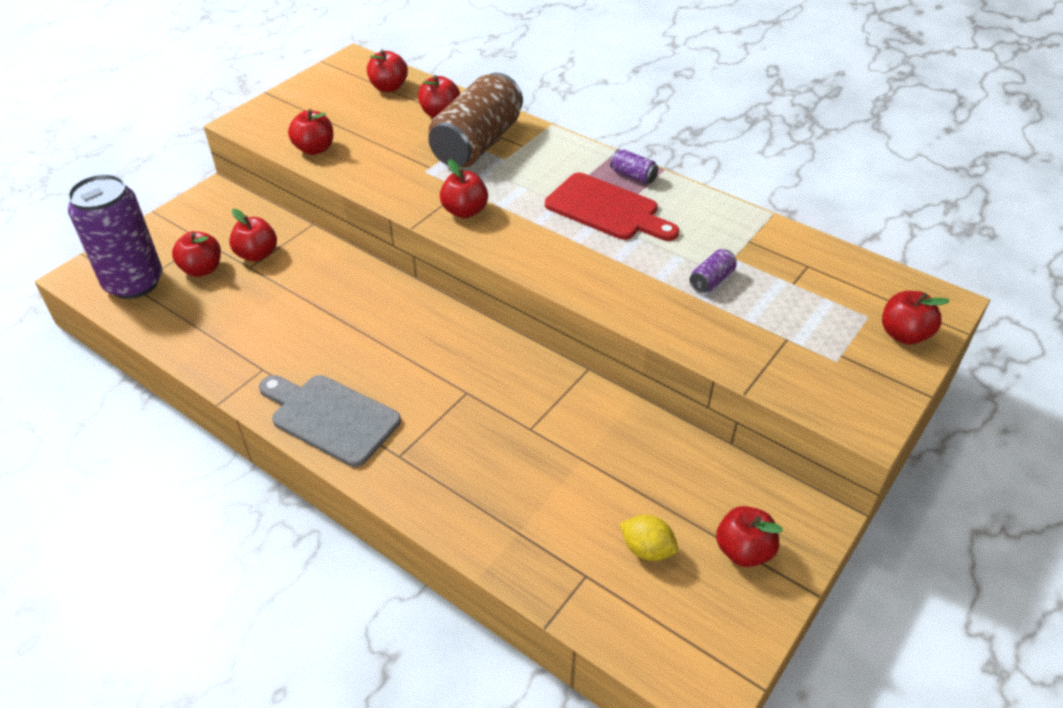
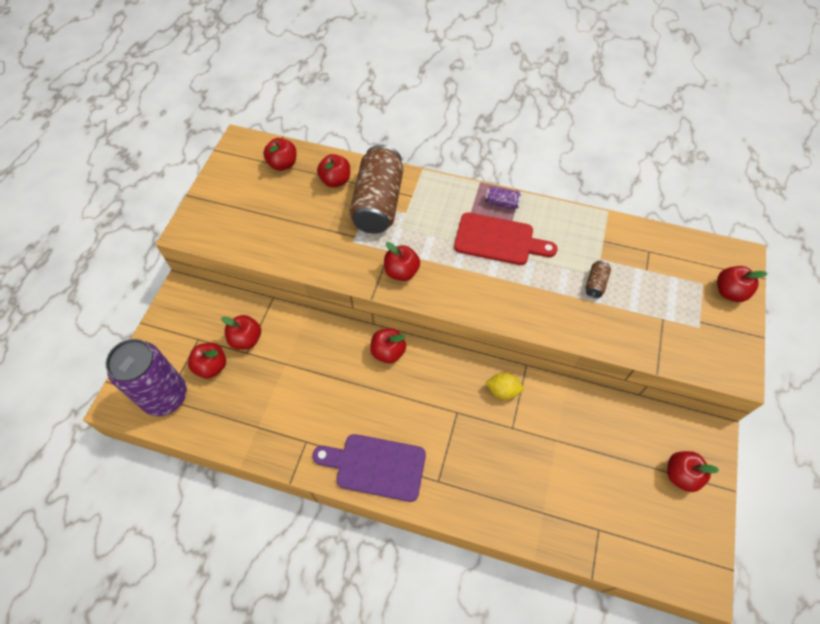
camera: 20 degrees left, 15 degrees up
(314, 149) = (258, 243): red apple -> red apple (388, 352)
(330, 417) = (375, 466): grey cutting board -> purple cutting board
(647, 549) = (625, 496): yellow lemon -> yellow lemon (503, 390)
(711, 280) = (595, 284): purple can -> brown can

